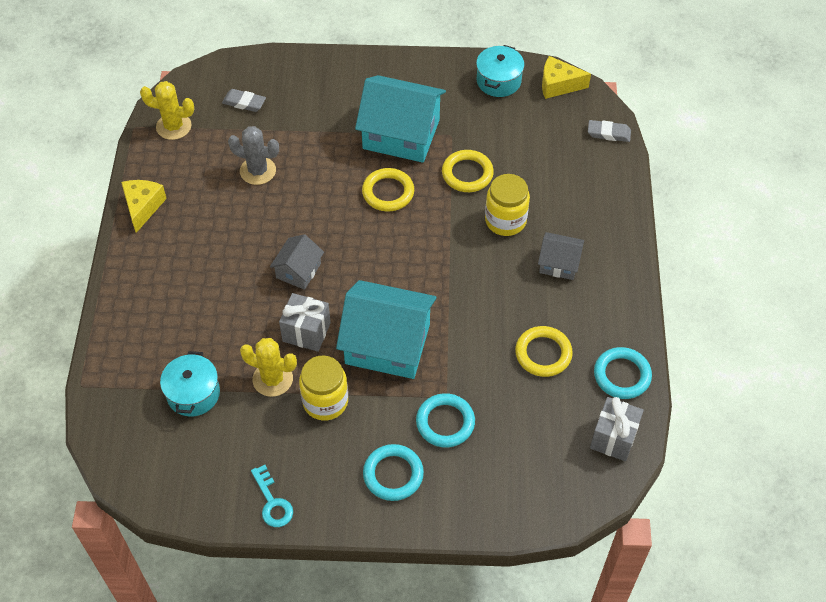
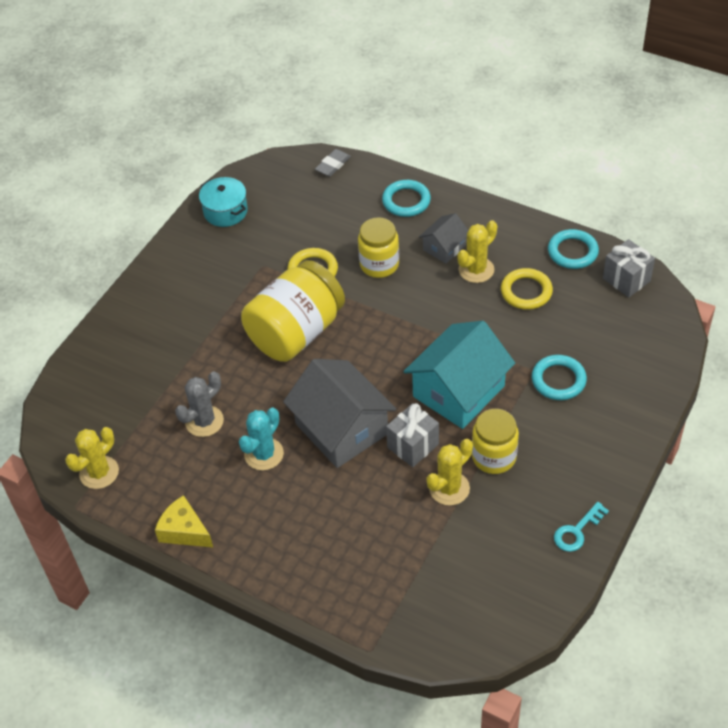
camera: 60 degrees left, 5 degrees down
(193, 393) = (431, 556): turquoise pot -> none
(244, 102) = (111, 404): grey eraser -> none
(244, 226) = (264, 454): none -> turquoise cactus
(272, 502) = (577, 531): turquoise key -> turquoise key turned 135 degrees clockwise
(298, 271) = (341, 429): grey house -> grey house, size x1.95
(388, 192) = (296, 332): yellow ring -> yellow jar
(393, 474) = (591, 434): turquoise ring -> turquoise ring (406, 201)
(401, 134) = (236, 299): turquoise house -> none
(546, 301) = (476, 270): none -> yellow cactus
(558, 85) = (259, 175): yellow cheese -> none

